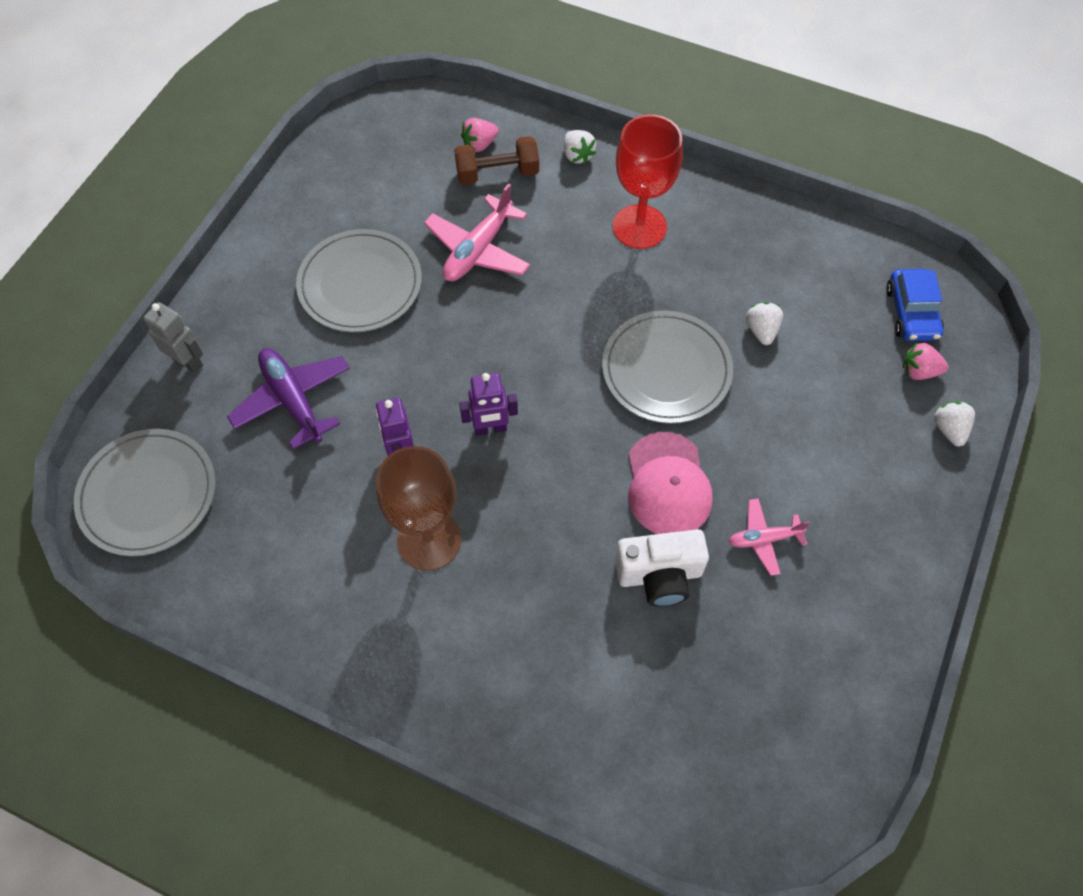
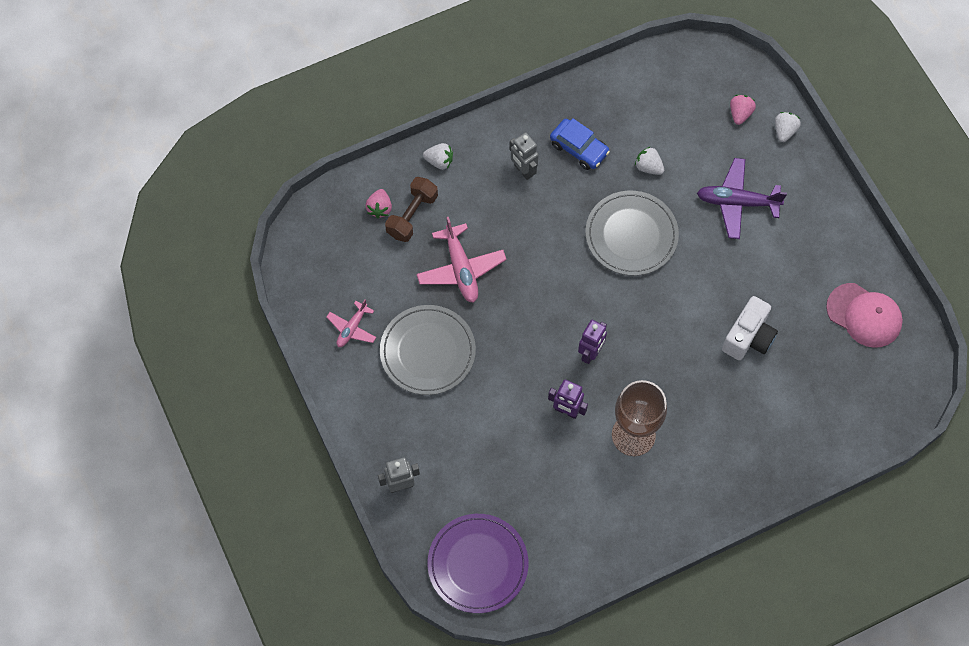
camera: 50 degrees left, 5 degrees up
(148, 494) = (478, 564): grey plate -> purple plate
(293, 400) = (480, 444): purple plane -> purple plane (737, 202)
(639, 227) = (523, 170): red goblet -> grey robot
(668, 484) = (701, 291): pink cap -> pink cap (864, 315)
(764, 539) = (770, 271): pink plane -> pink plane (352, 328)
(911, 313) = (703, 84): blue car -> blue car (579, 148)
(919, 371) = (740, 114): pink strawberry -> pink strawberry turned 150 degrees clockwise
(949, 429) = (784, 131): white strawberry -> white strawberry turned 75 degrees clockwise

